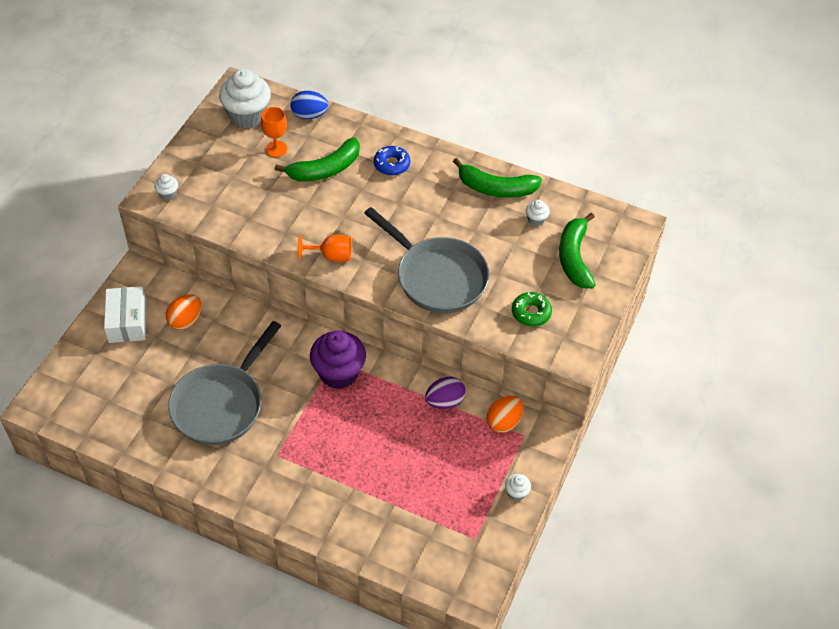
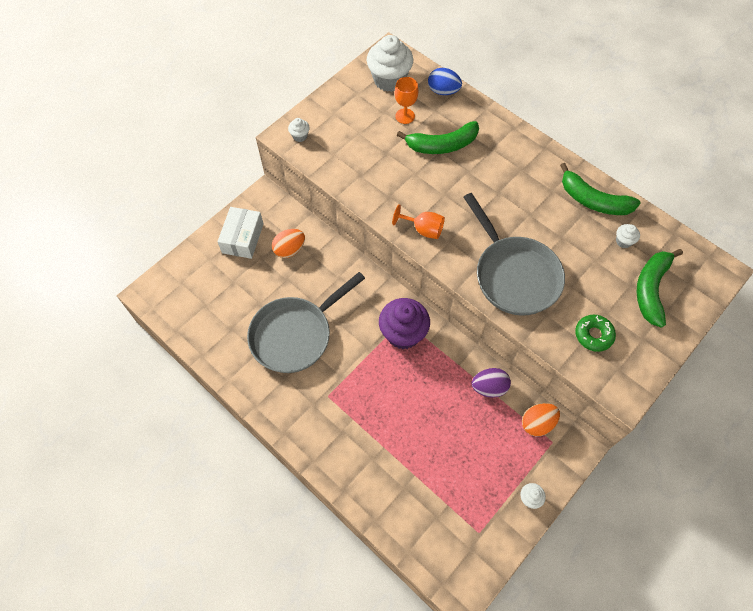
camera: 20 degrees right, 10 degrees up
(392, 164) = (503, 154): blue donut -> none

